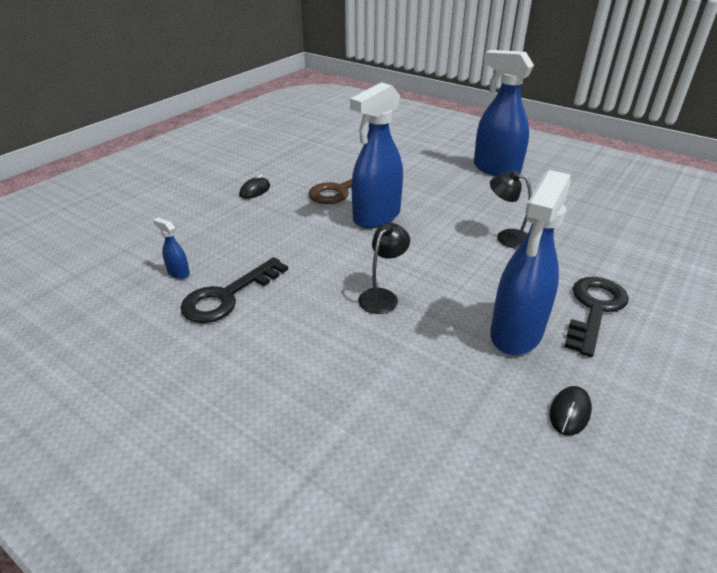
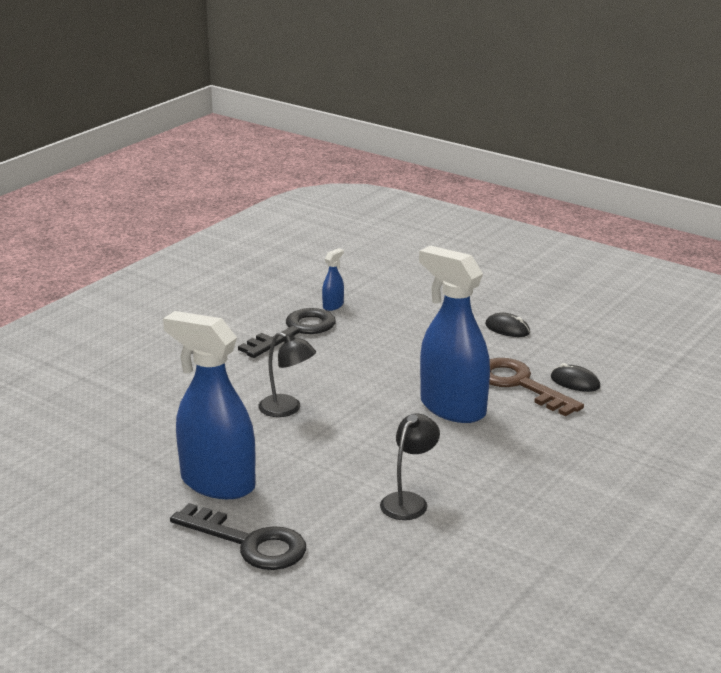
camera: 90 degrees right, 10 degrees down
(228, 296) = (295, 332): black key -> black key turned 90 degrees clockwise
(496, 169) = (624, 517): blue spray bottle -> none
(569, 412) = (106, 497): black mouse -> black mouse (575, 382)

